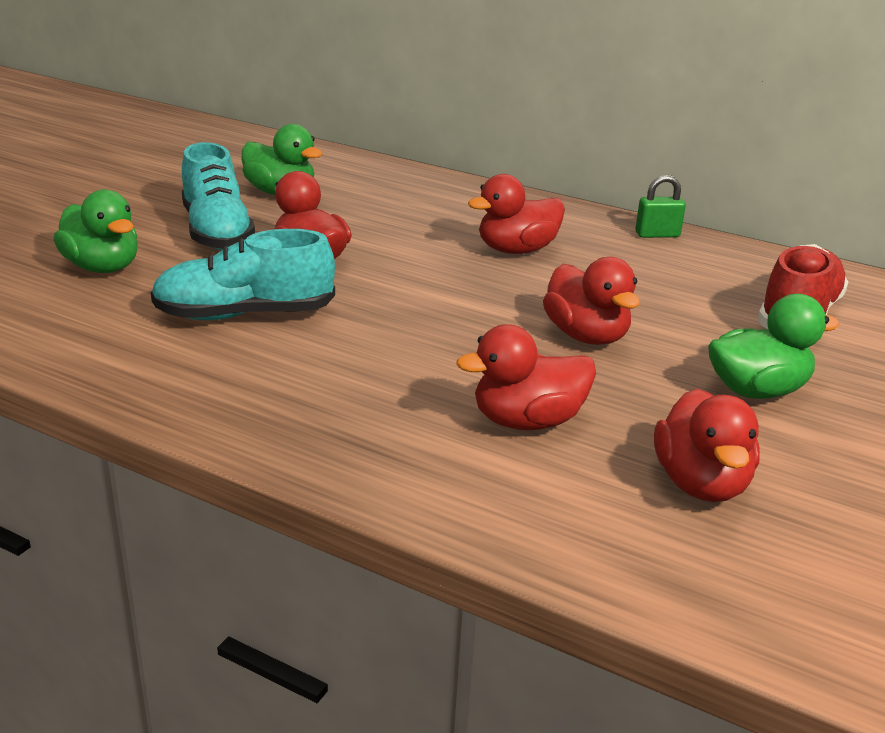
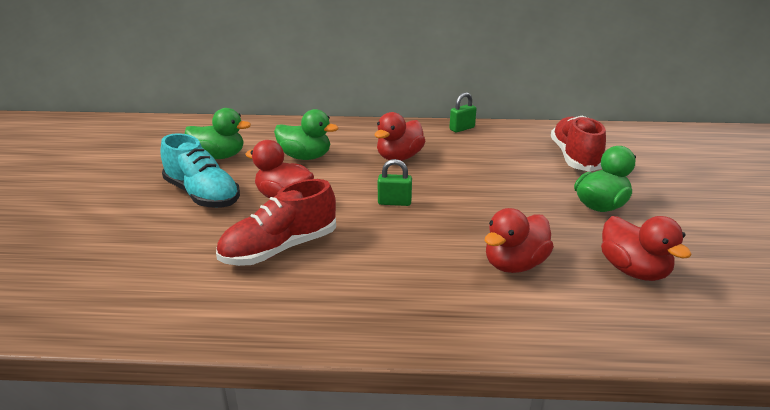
camera: 25 degrees left, 0 degrees up
(102, 267) = (144, 244): green duck -> green duck (305, 157)
(244, 315) = (280, 249): turquoise shoe -> red shoe
(446, 302) = (394, 202): none -> green padlock
(586, 336) = (489, 200): red duck -> none

